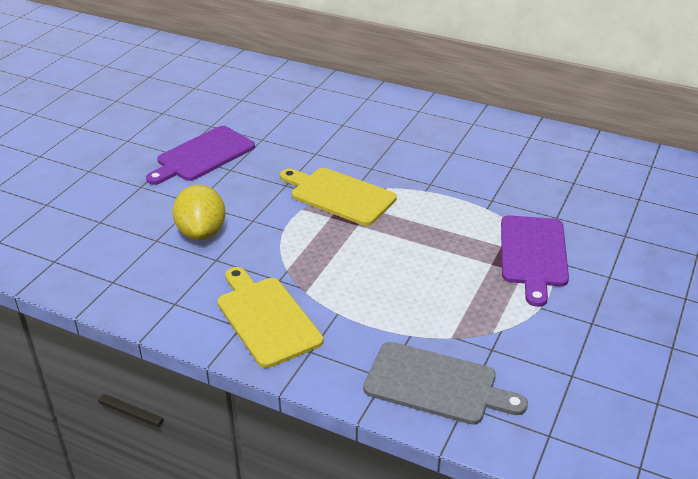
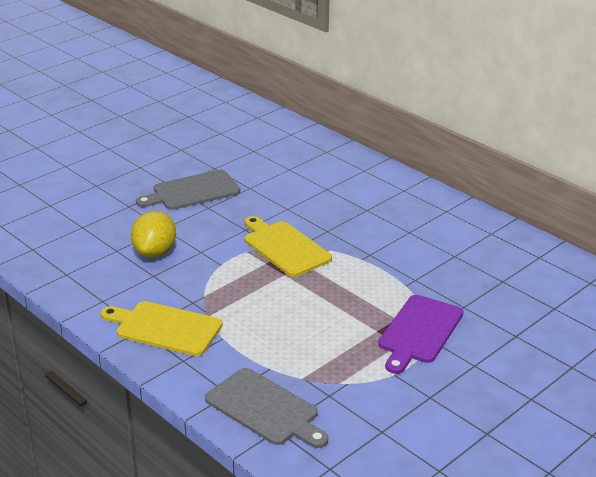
camera: 20 degrees right, 5 degrees down
(202, 155) = (192, 191): purple cutting board -> grey cutting board
(266, 318) = (165, 328): yellow cutting board -> yellow cutting board turned 60 degrees counterclockwise

